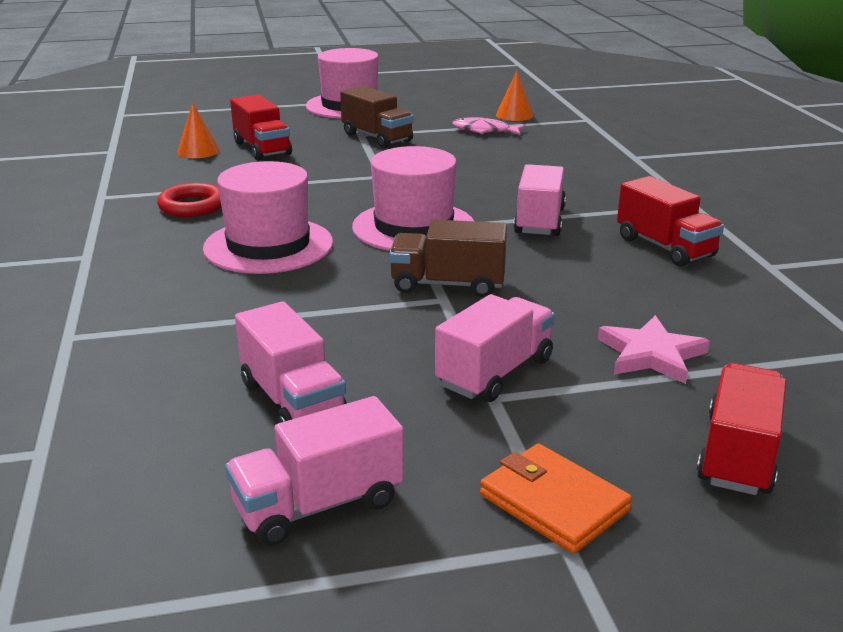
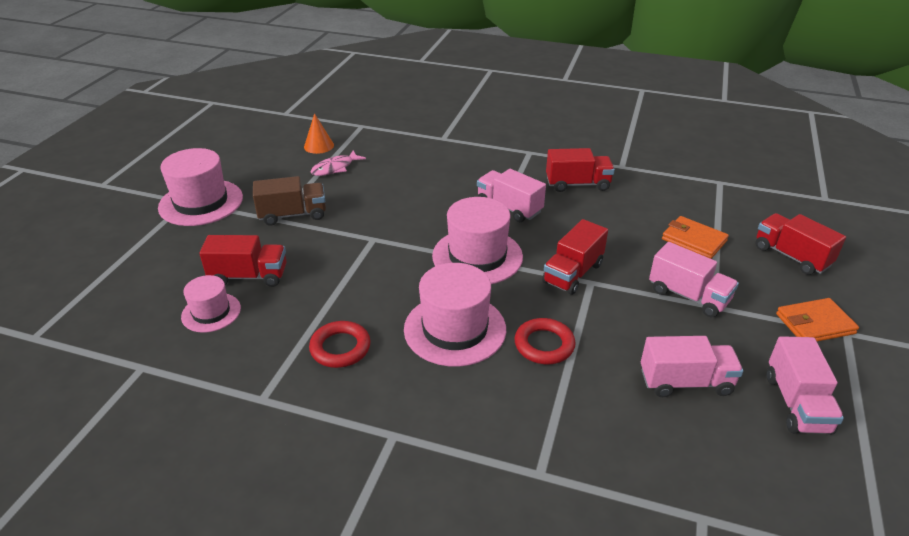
camera: 60 degrees left, 10 degrees up
(198, 151) = (211, 312): orange cone -> pink hat
(285, 296) = (544, 345): none -> red ring
(448, 284) = (573, 273): brown truck -> red truck
(495, 373) = (688, 296): pink truck -> pink truck turned 150 degrees clockwise
(651, 354) = (694, 240): pink star -> orange wallet

